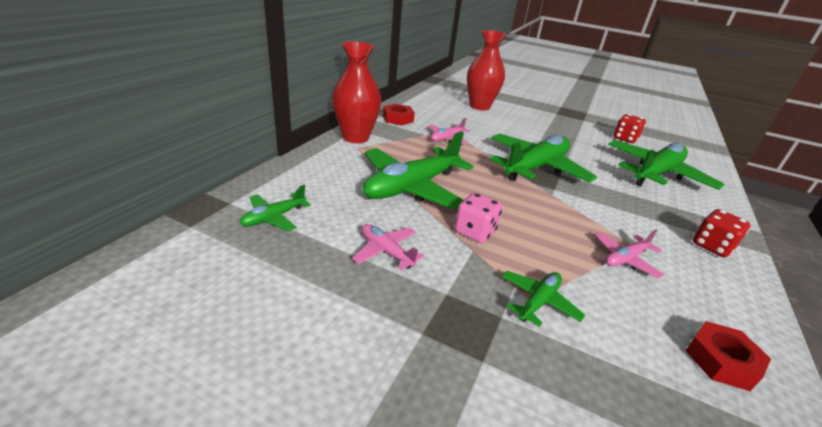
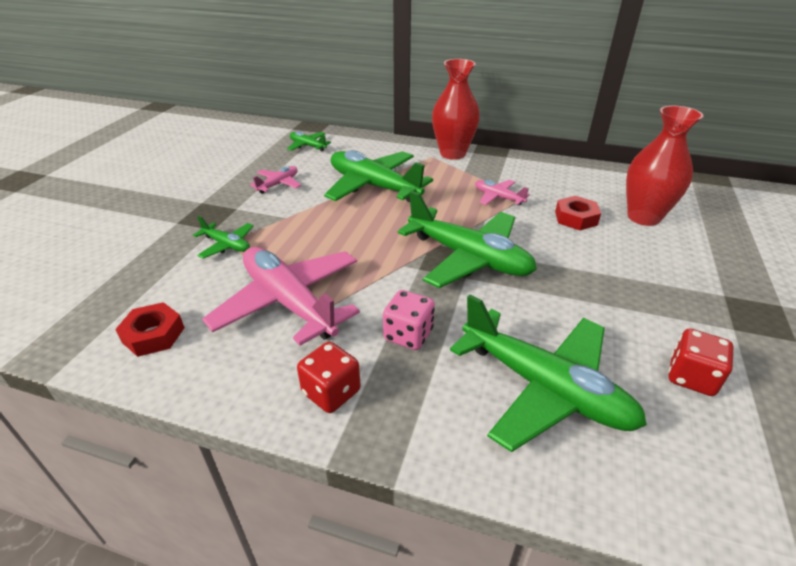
camera: 85 degrees right, 5 degrees up
(398, 119) = (523, 167): red nut -> red nut (576, 218)
(474, 232) = (313, 217): pink dice -> pink dice (408, 335)
(625, 259) = (289, 303): pink plane -> pink plane, size x2.10

